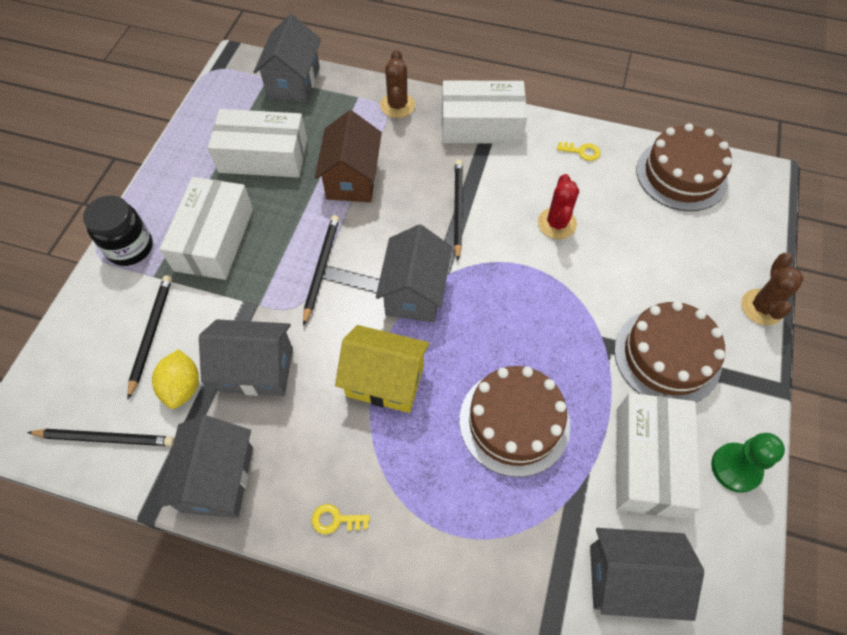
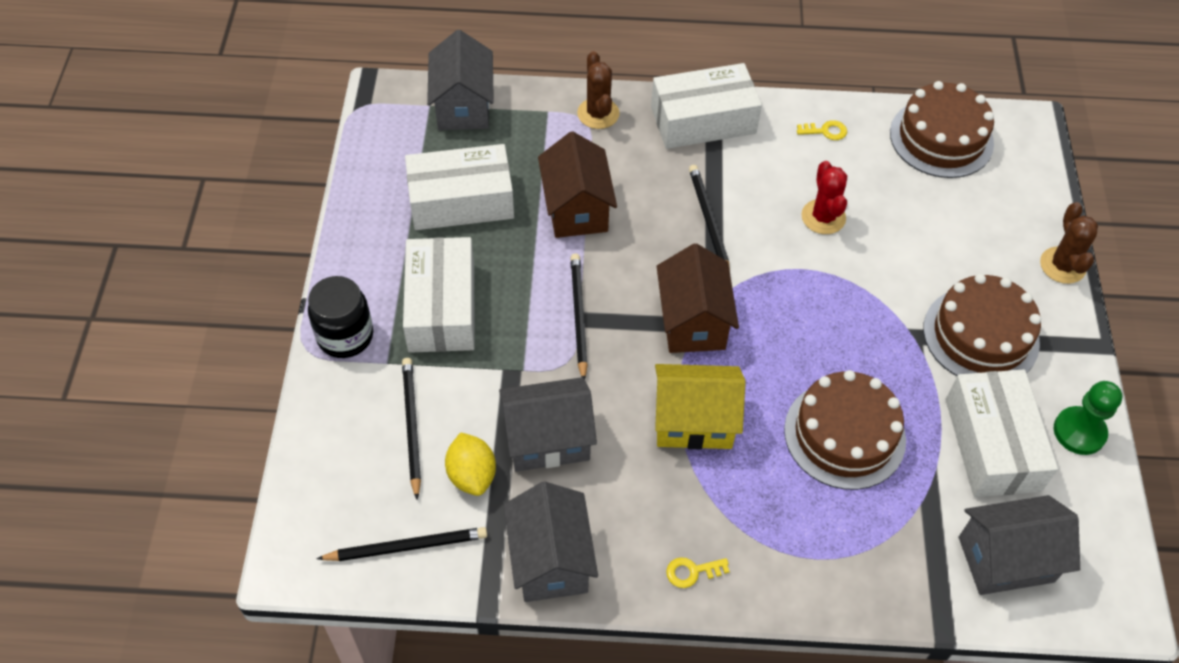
camera: 15 degrees left, 5 degrees down
(414, 292) = (692, 322): grey house -> brown house

